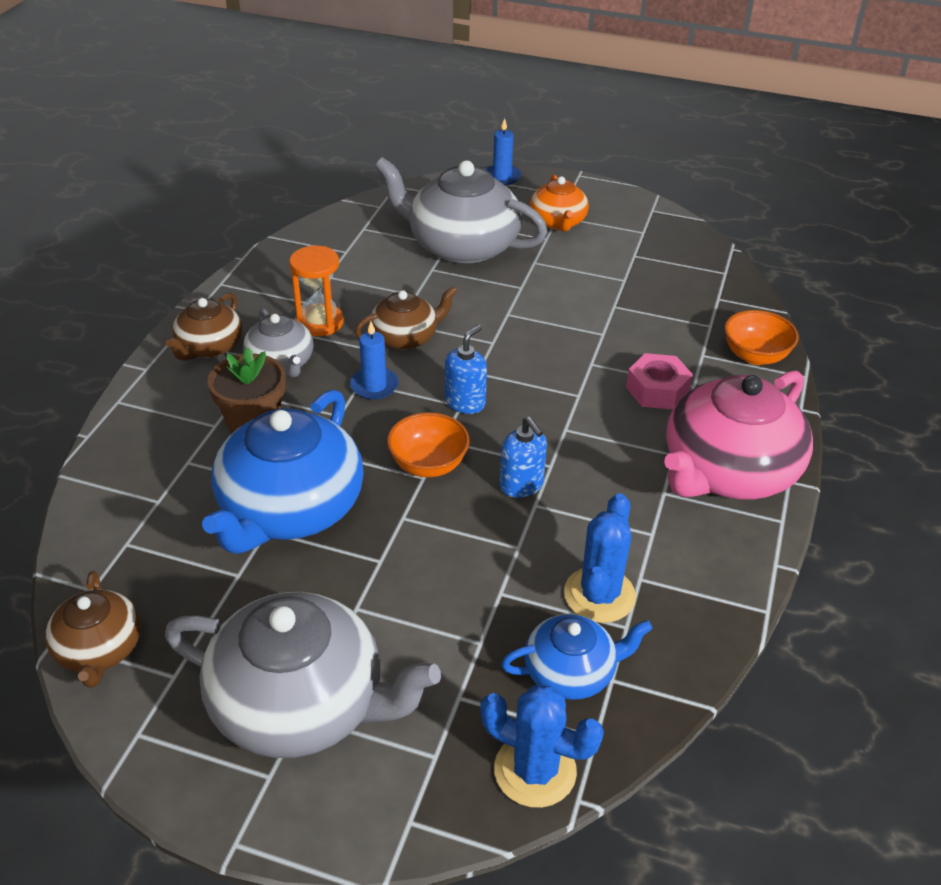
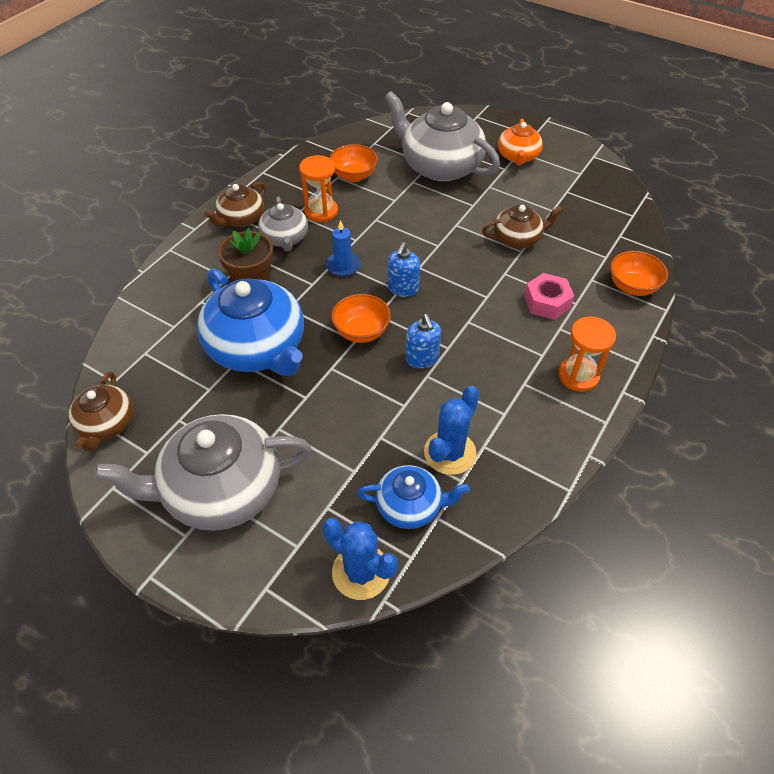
camera: 15 degrees right, 10 degrees up
(290, 509) = (257, 347): blue teapot -> blue teapot turned 75 degrees counterclockwise
(301, 704) = (221, 489): grey teapot -> grey teapot turned 135 degrees clockwise
(350, 272) = (354, 176): none -> orange bowl
(406, 337) = (377, 232): brown teapot -> brown teapot (517, 238)
(465, 402) = (403, 288): blue soap dispenser -> blue soap dispenser turned 150 degrees clockwise
(502, 177) = (488, 114): blue candle -> none
(728, 471) = (578, 375): pink teapot -> orange hourglass

